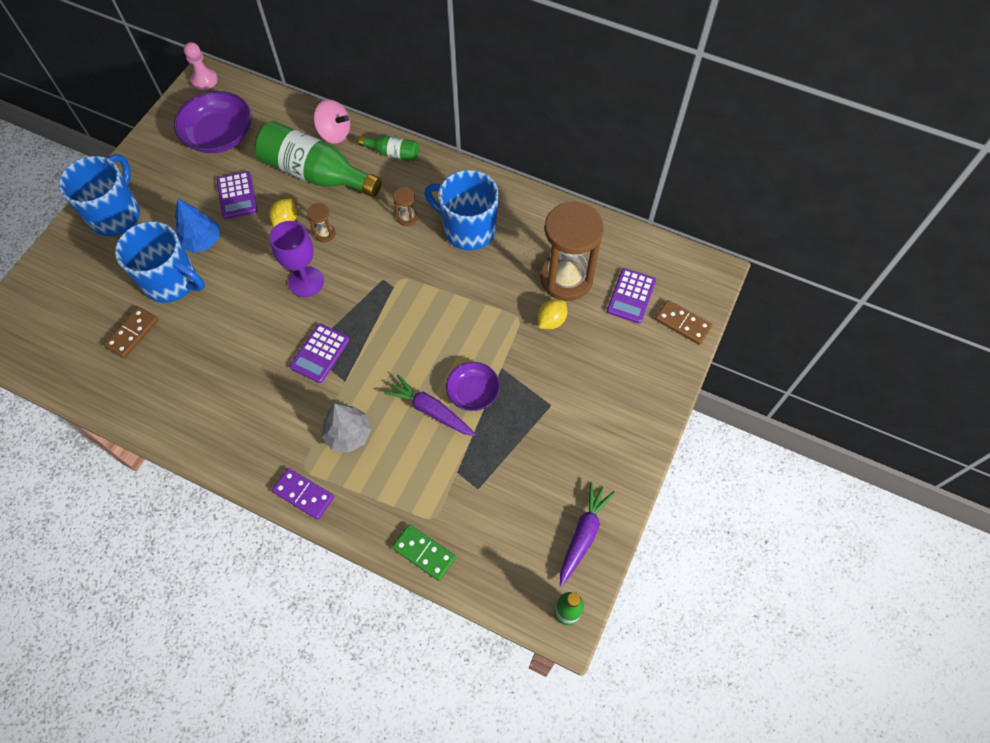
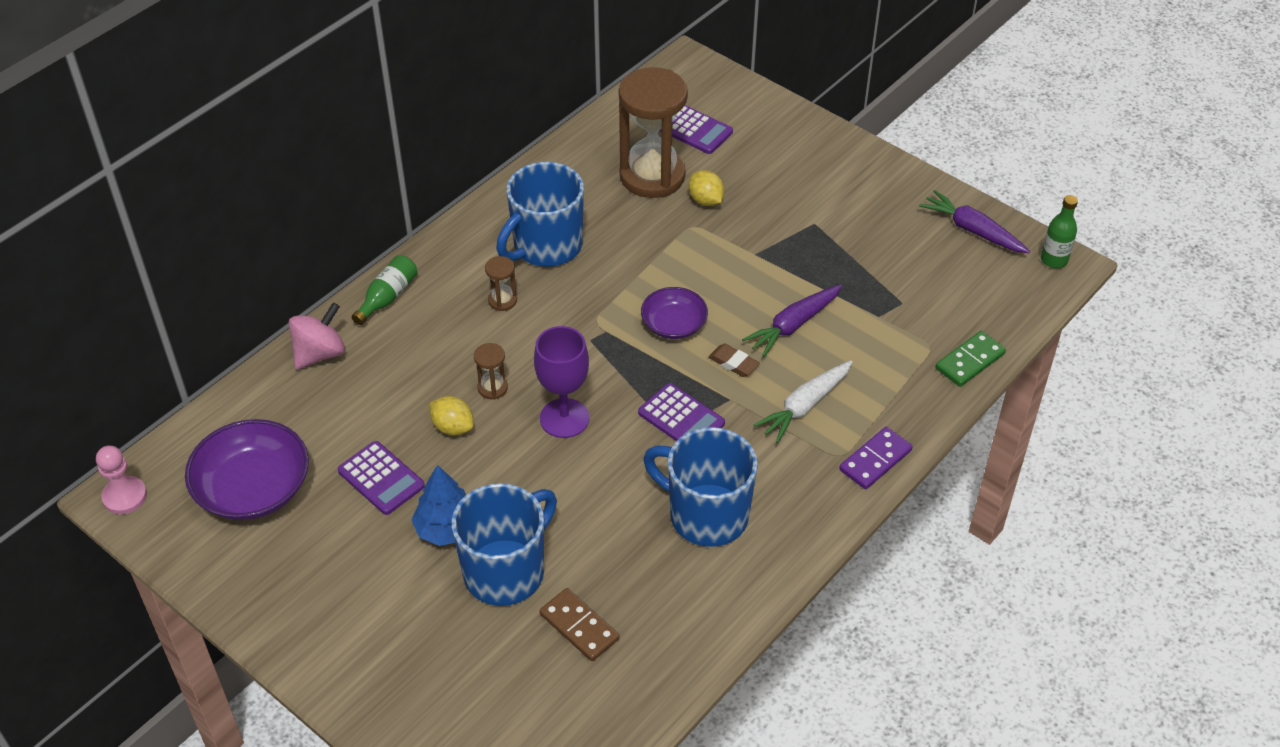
camera: 75 degrees left, 15 degrees down
(116, 215) = (349, 635): blue mug -> blue mug (706, 515)
(237, 195) = (381, 478): purple calculator -> purple calculator turned 45 degrees clockwise
(316, 174) = (384, 384): green bottle -> none
(348, 434) = (804, 406): grey tree -> white carrot
(381, 376) = (733, 363): none -> brown eraser
(473, 392) = (779, 284): purple bowl -> purple bowl (674, 324)
(682, 323) = (744, 100): brown domino -> none

